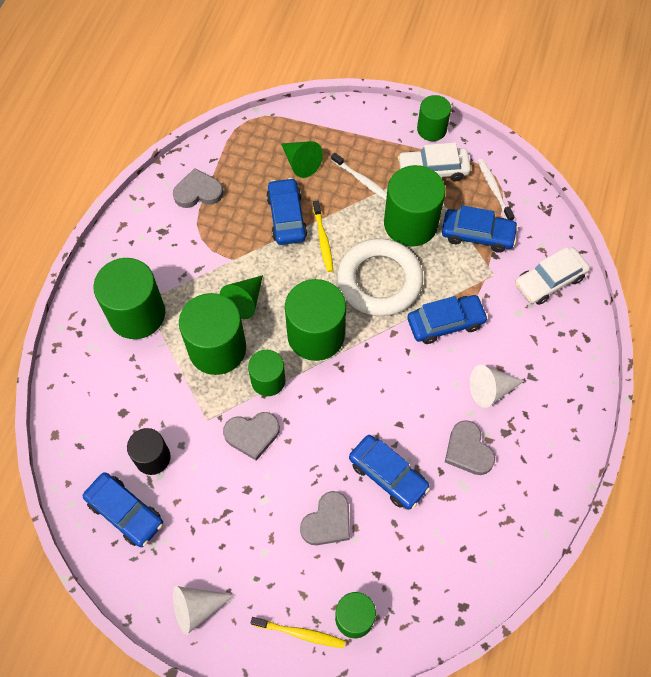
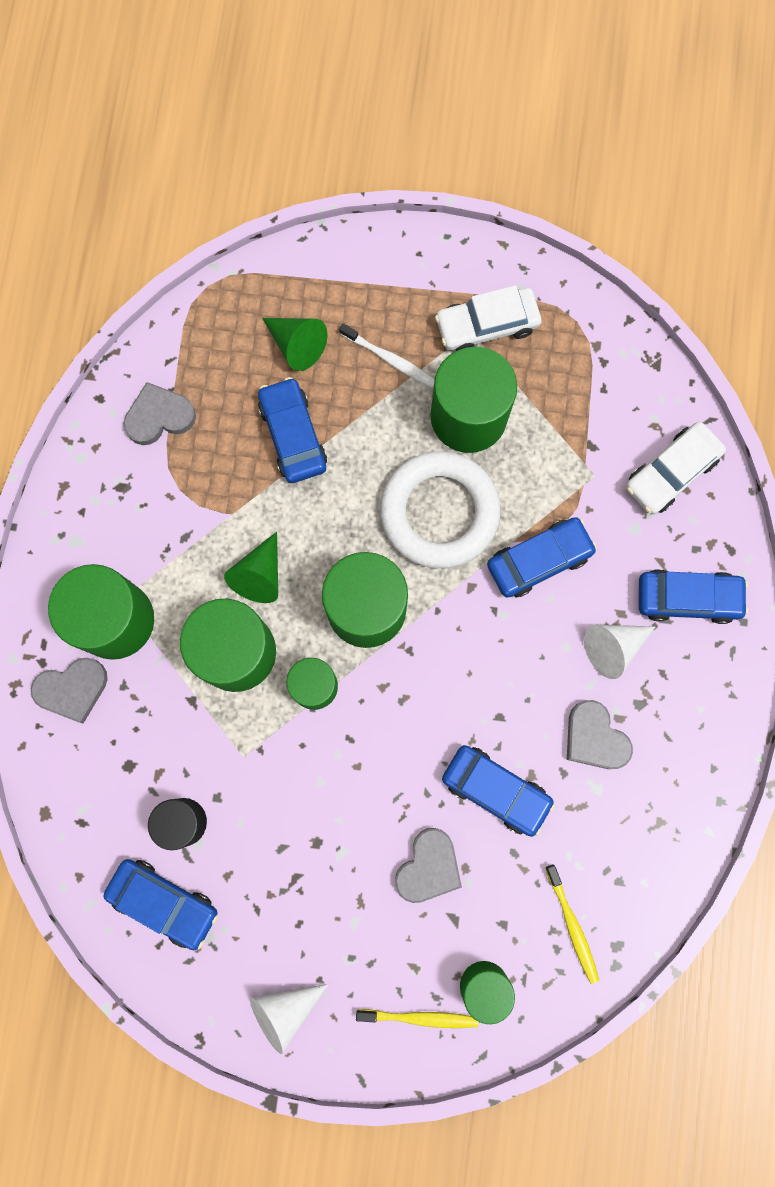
camera: 10 degrees left, 15 degrees up
(252, 435) = (308, 767): grey heart -> grey heart (72, 689)
(323, 240) = (350, 462): yellow toothbrush -> yellow toothbrush (572, 926)
(431, 129) = (475, 258): green cylinder -> none
(477, 235) = (563, 418): blue car -> blue car (687, 598)
(494, 189) = (577, 342): white toothbrush -> none

